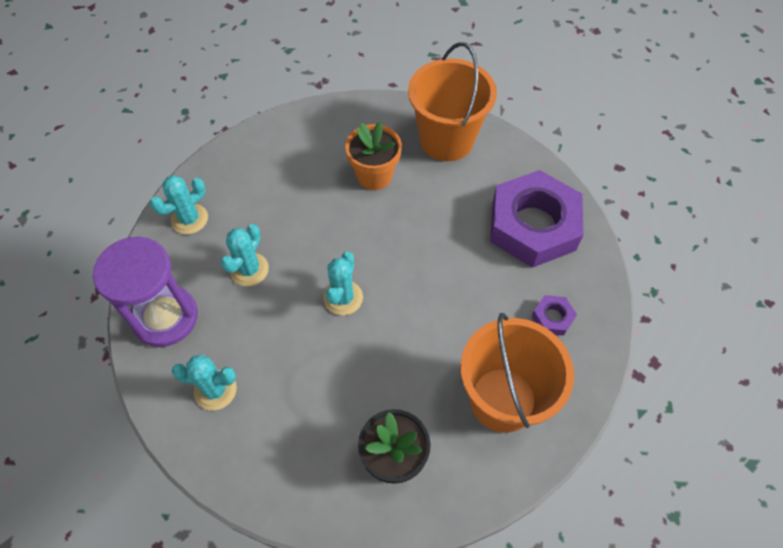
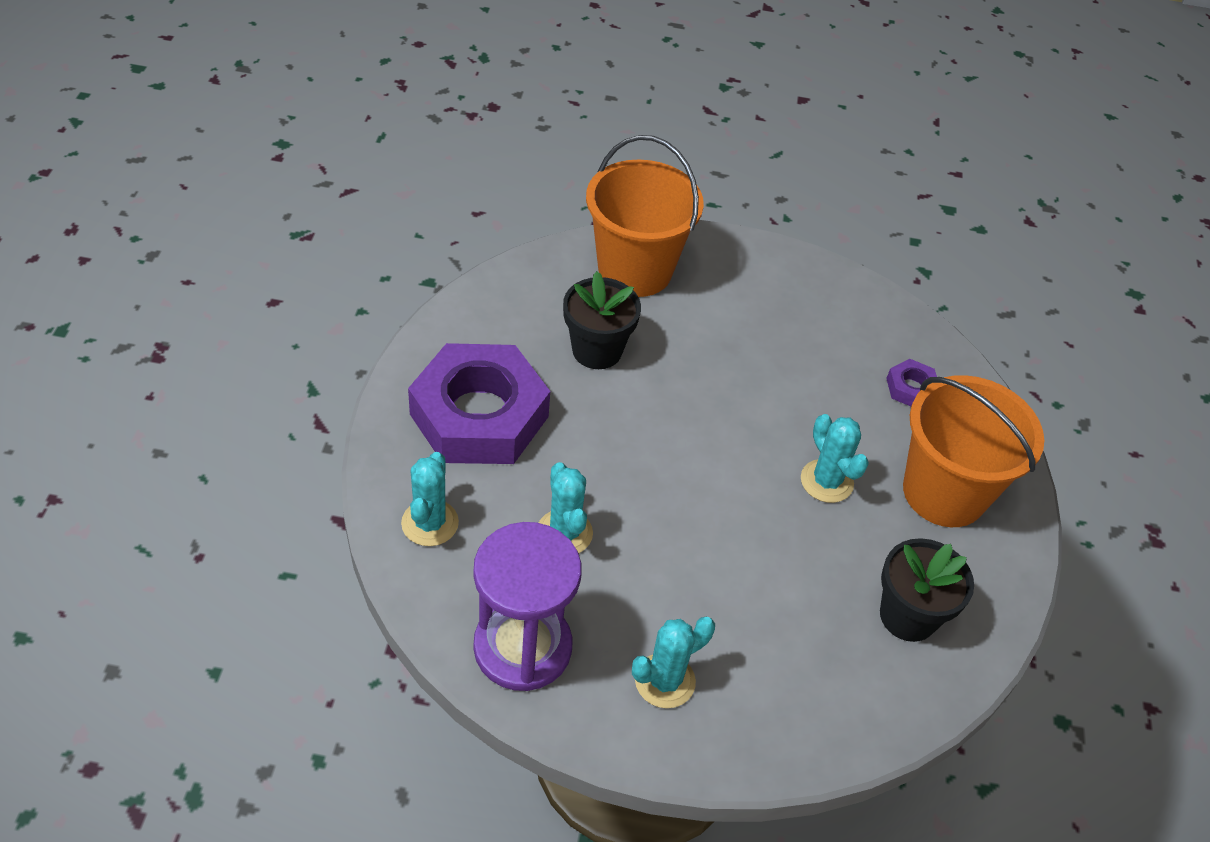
camera: 45 degrees left, 10 degrees down
(343, 298) = (698, 497): turquoise cactus -> turquoise cactus (826, 481)
(374, 176) = (597, 350): orange flower pot -> black flower pot
(533, 225) = (807, 310): purple nut -> purple nut (479, 415)

